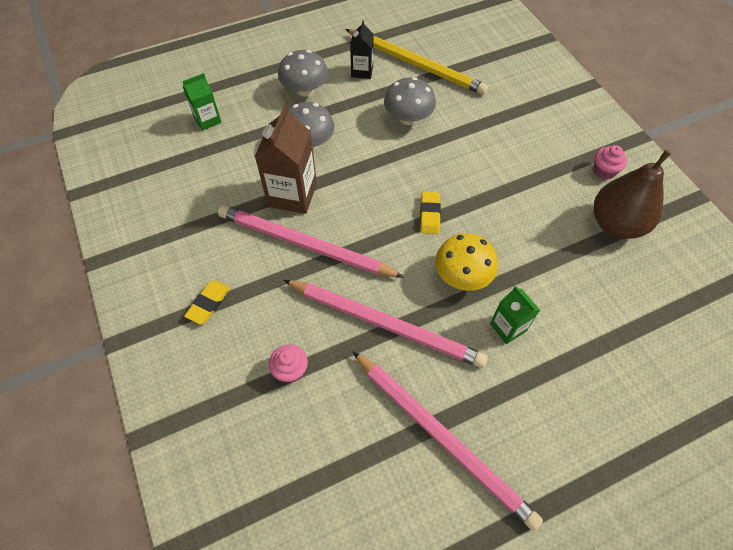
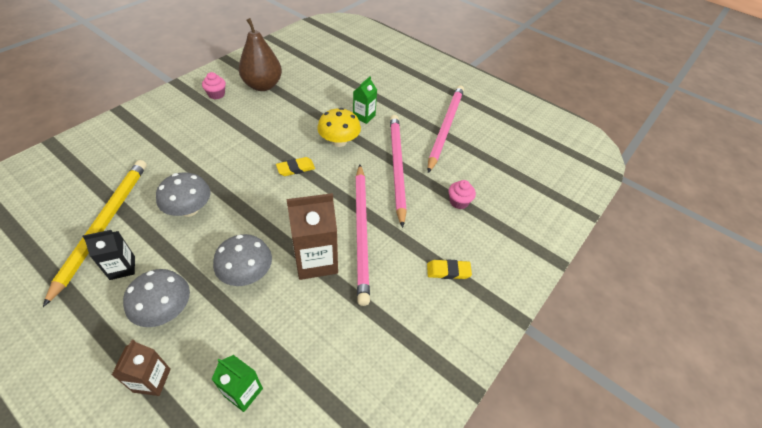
camera: 120 degrees left, 10 degrees down
(252, 77) = (152, 380): none -> brown carton

